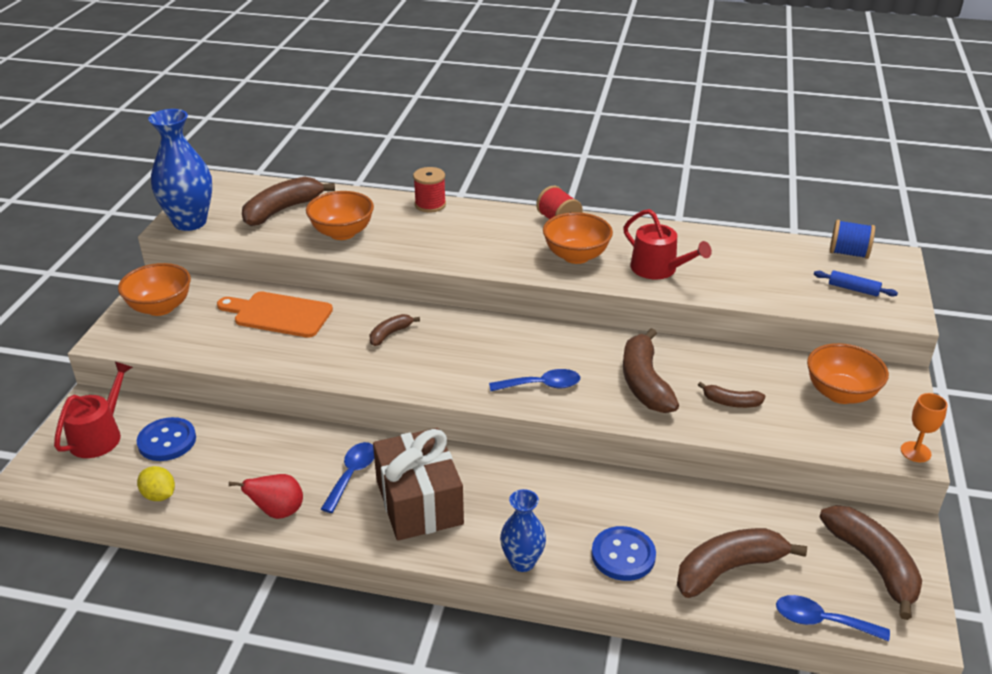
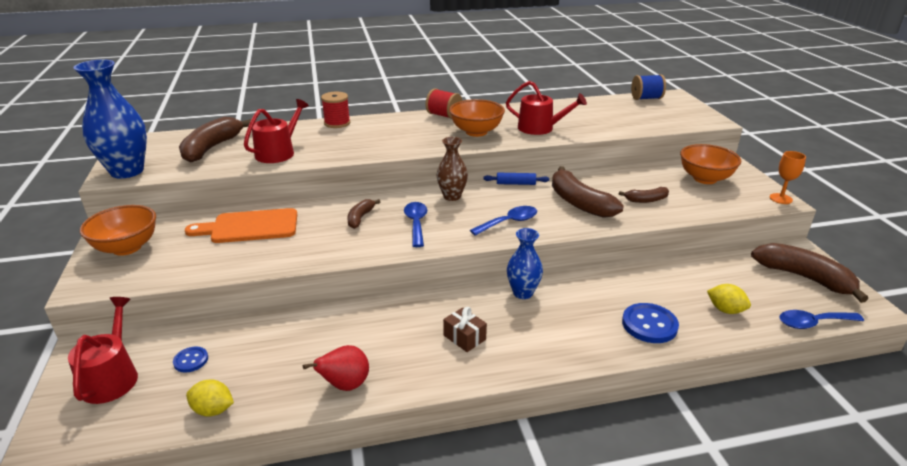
camera: 25 degrees left, 5 degrees down
(167, 441) = (191, 360): blue button -> blue button, size x0.57
(342, 233) = (278, 152): orange bowl -> red watering can
(352, 475) = (391, 334): blue spoon -> blue spoon (416, 223)
(419, 502) = (464, 337): brown gift -> brown gift, size x0.43
(506, 333) = (452, 196): none -> brown vase
(522, 562) = (582, 354): blue vase -> blue vase (523, 293)
(729, 569) = (725, 310): brown banana -> yellow lemon
(853, 289) = (670, 115): blue rolling pin -> blue rolling pin (515, 183)

